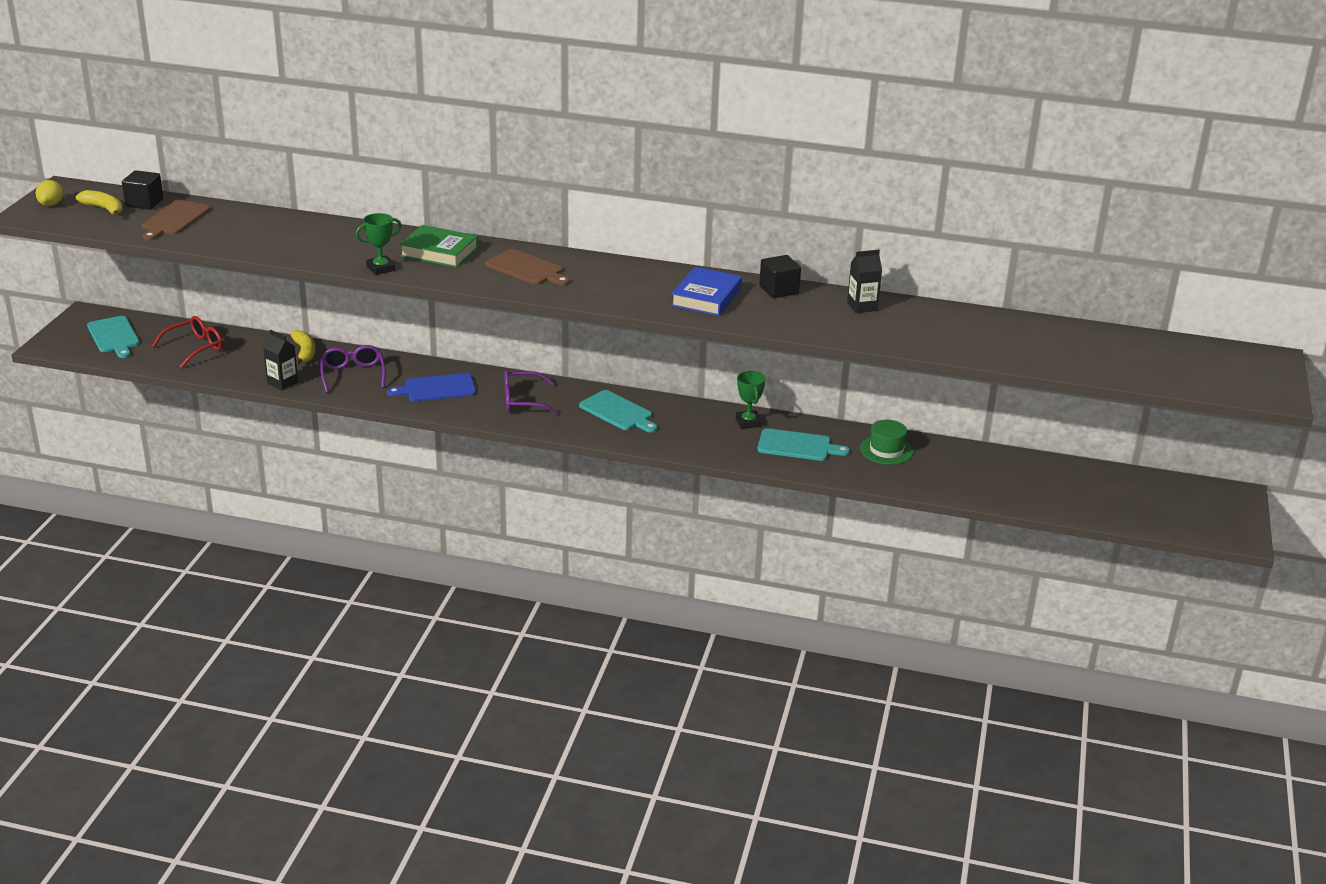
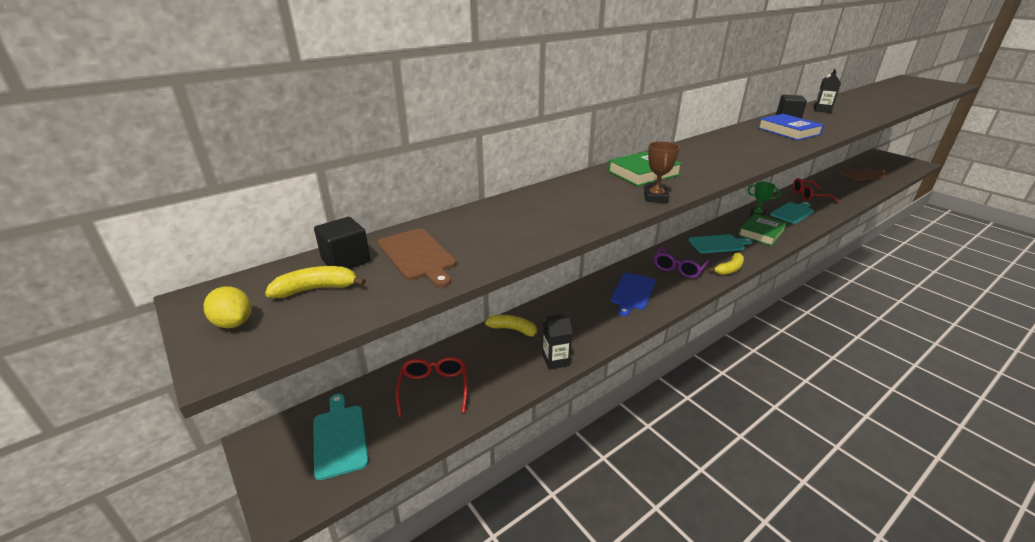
camera: 50 degrees left, 0 degrees up
(114, 336) = (339, 438): turquoise cutting board -> turquoise cutting board turned 120 degrees counterclockwise
(353, 374) = (576, 320): purple glasses -> none
(381, 268) = (655, 198): green trophy -> brown trophy
(527, 269) = (703, 158): brown cutting board -> brown cutting board (864, 175)
(559, 429) = (729, 269): none -> yellow banana
(692, 433) = (761, 233): none -> green book
(886, 450) = (808, 196): green hat -> red glasses

